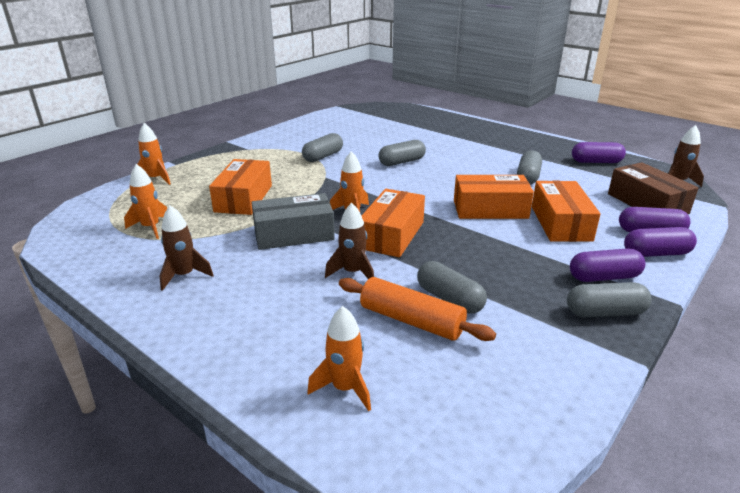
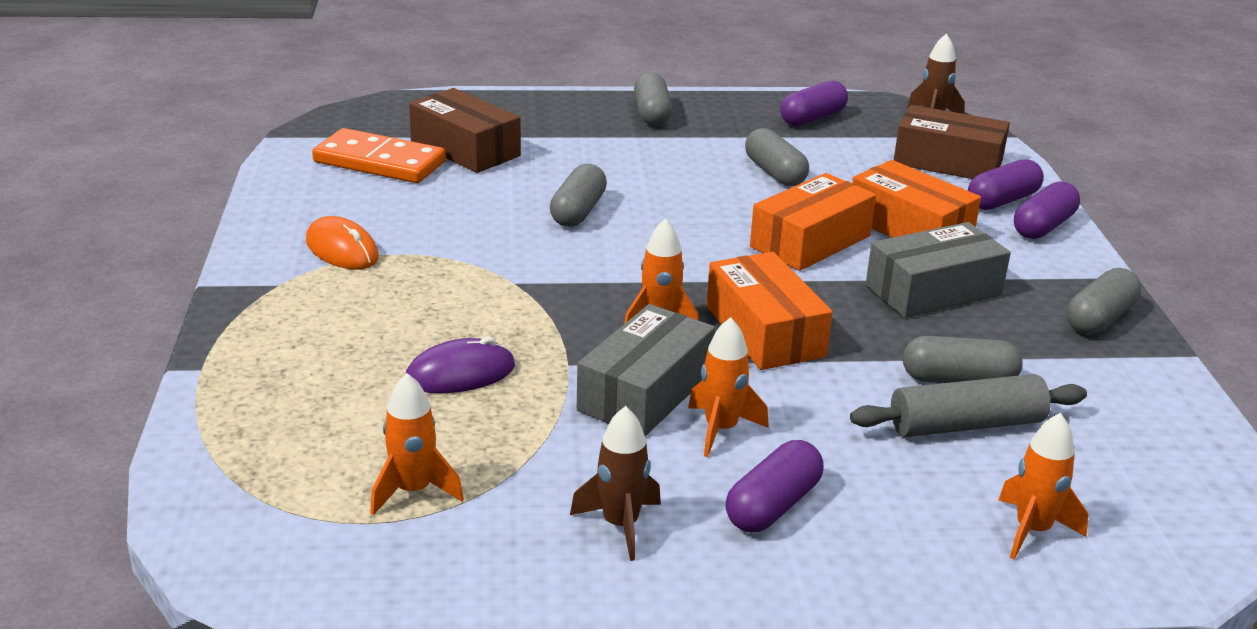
camera: 45 degrees left, 0 degrees up
(156, 179) = (226, 411): orange rocket -> orange rocket (721, 429)
(243, 198) = (460, 373): orange box -> purple mouse
(289, 146) = (342, 249): none -> orange mouse
(323, 156) = (440, 248): grey capsule -> grey capsule (652, 114)
(353, 272) = (812, 404): brown rocket -> none
(359, 123) = (380, 162): none -> orange domino
(400, 128) = (465, 149): none -> brown box
(411, 320) = (966, 425): orange rolling pin -> grey rolling pin
(518, 255) = (933, 290): none -> grey box
(604, 277) = (1043, 278): purple capsule -> purple capsule (773, 506)

